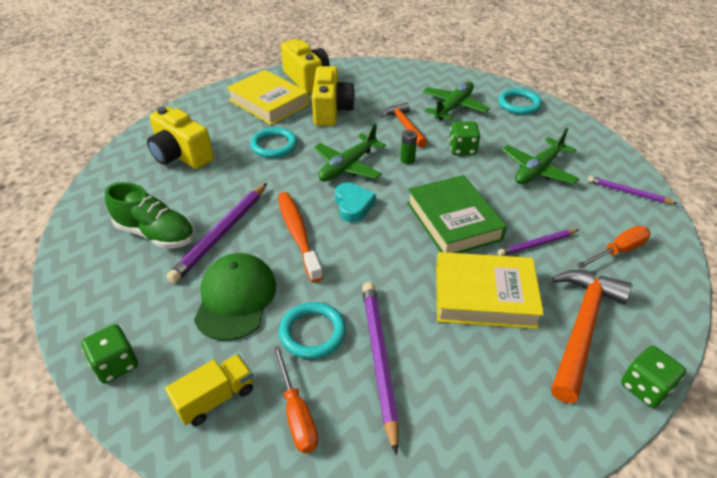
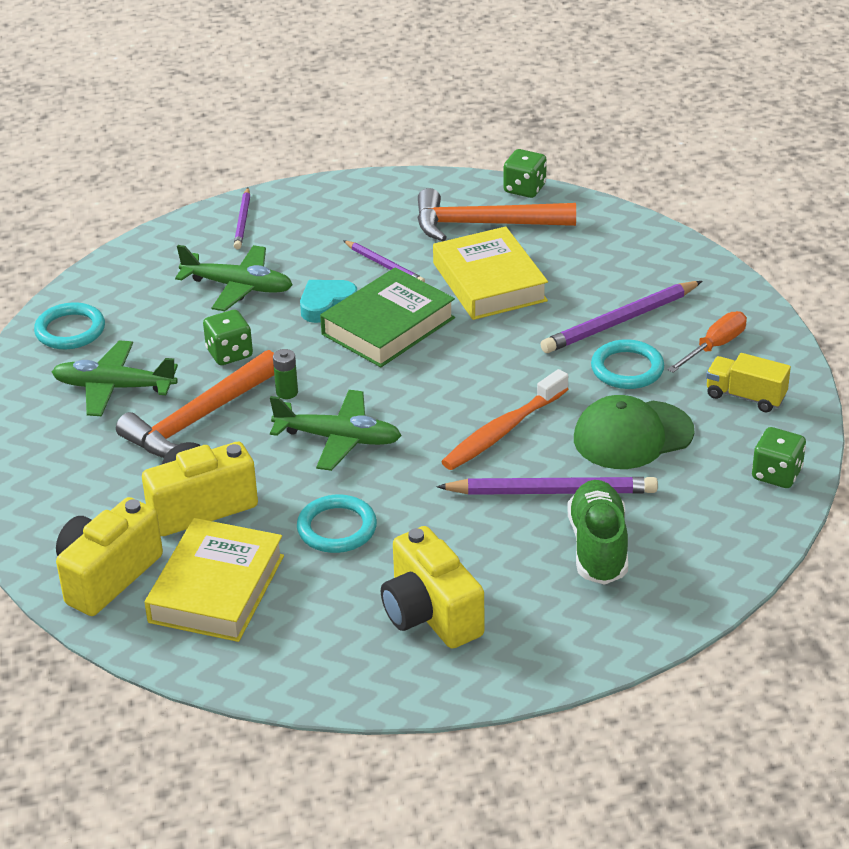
camera: 115 degrees left, 5 degrees down
(181, 156) = (430, 614): yellow camera -> yellow camera turned 135 degrees clockwise
(353, 205) = (417, 407): turquoise heart -> turquoise heart (326, 305)
(404, 126) = (199, 419): orange hammer -> orange hammer, size x1.58
(618, 251) = (356, 217): orange screwdriver -> none

